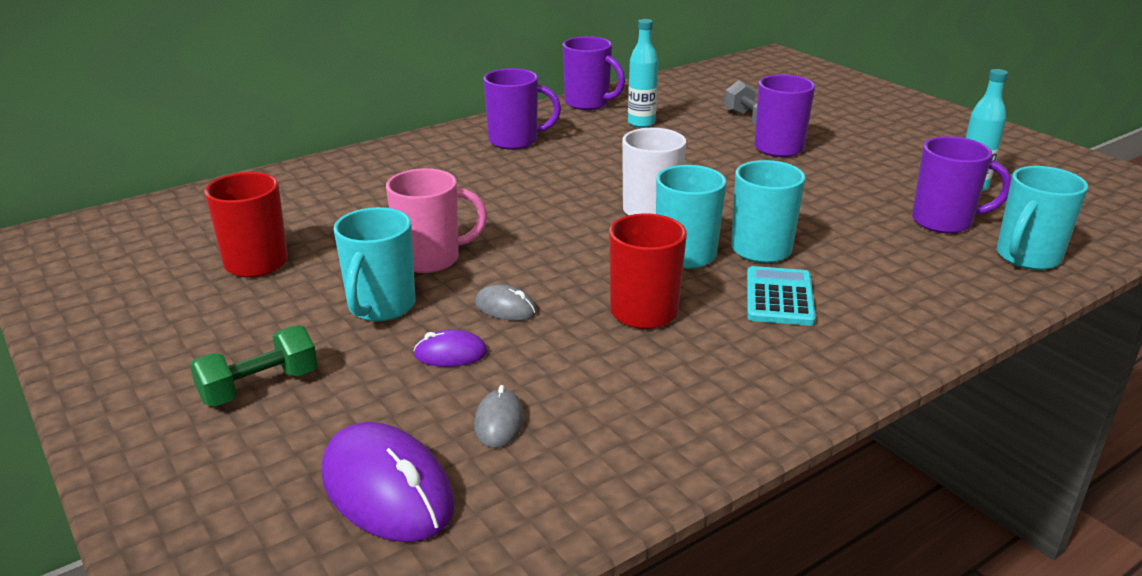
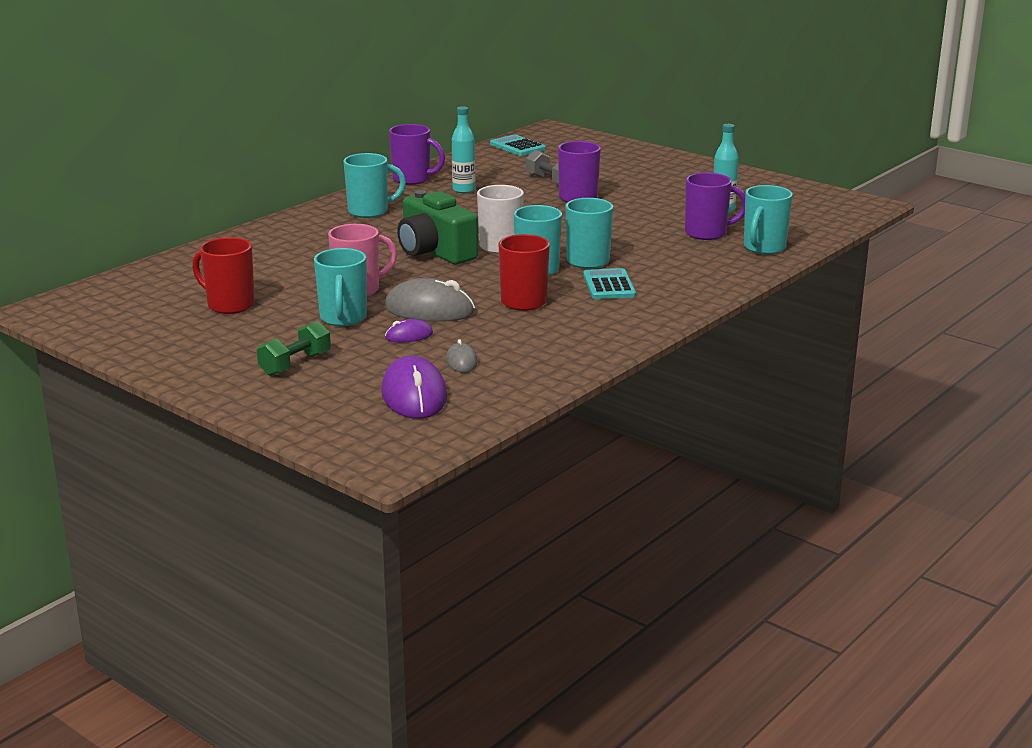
camera: 15 degrees left, 5 degrees down
(387, 490) = (414, 395): purple mouse -> purple mouse turned 45 degrees clockwise
(505, 308) = (429, 310): grey mouse -> grey mouse, size x1.97
(515, 141) = (369, 211): purple mug -> turquoise mug
(562, 209) = (435, 252): none -> green camera
(728, 73) = (517, 146): none -> turquoise calculator

